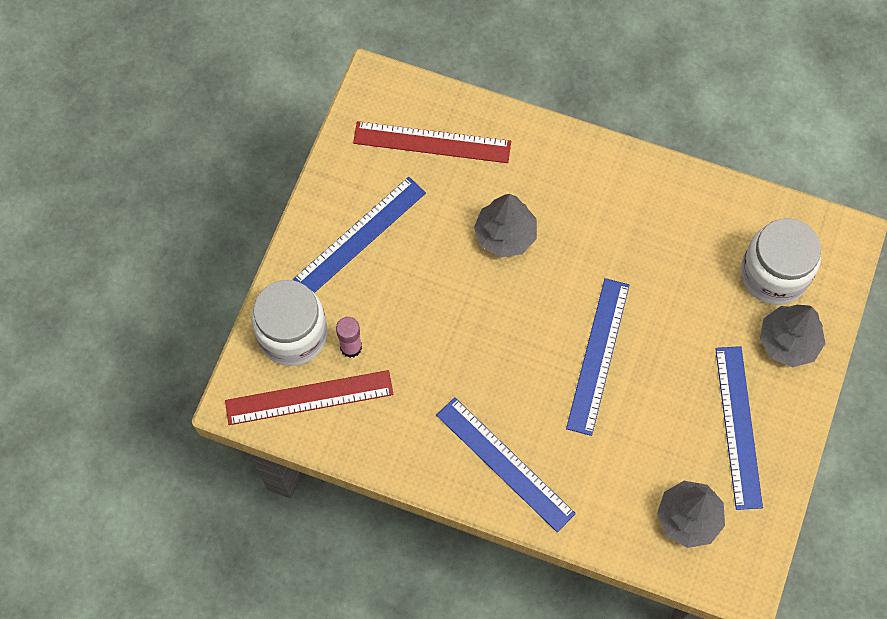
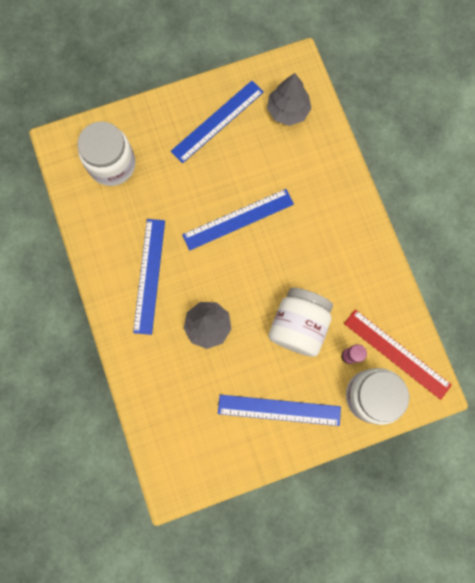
camera: 130 degrees left, 10 degrees up
(427, 323) = (298, 325): none -> white jar
(432, 142) = (183, 419): red ruler -> none
(505, 464) = (340, 220): blue ruler -> blue ruler (149, 275)
(788, 342) = (147, 130): grey tree -> none

